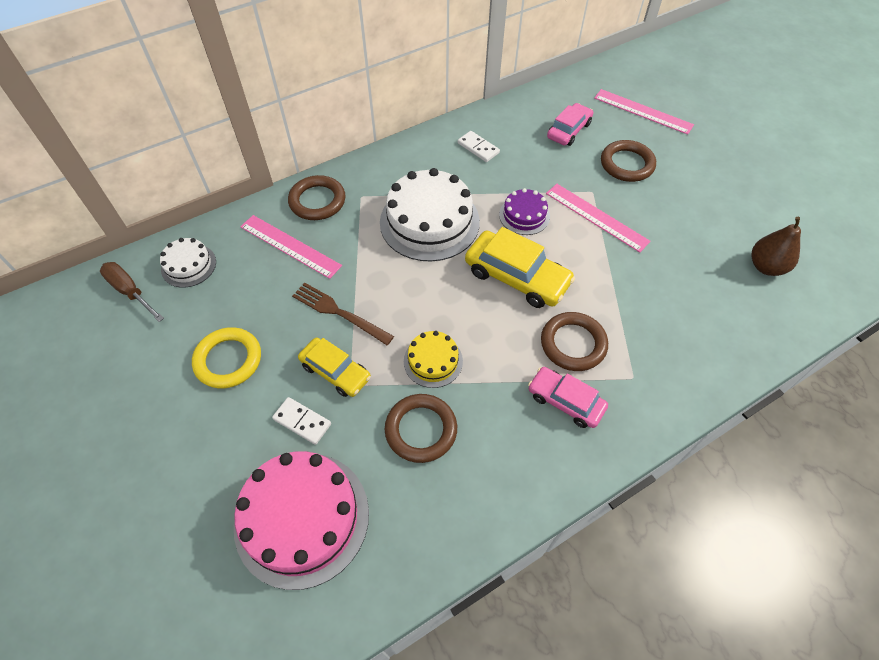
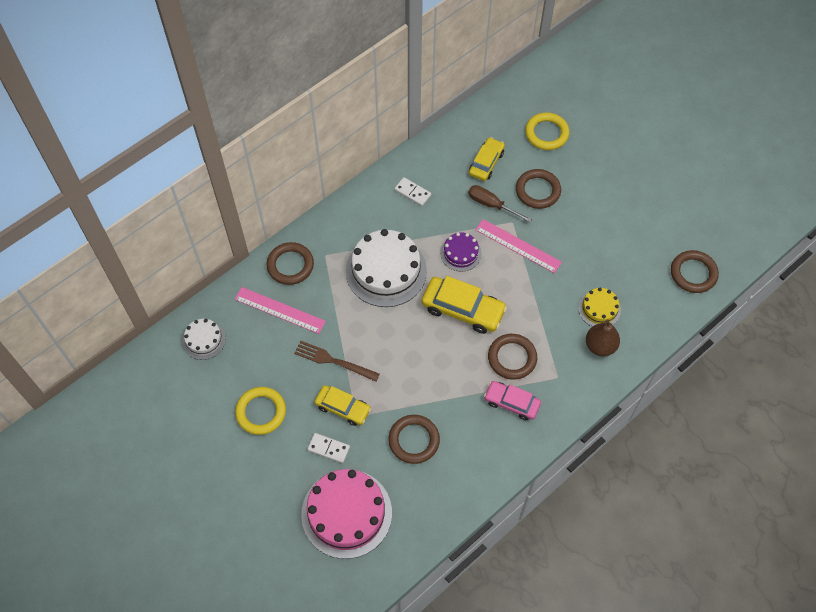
camera: 10 degrees left, 5 degrees up
(130, 291) = (166, 369): brown screwdriver -> brown screwdriver (491, 205)
(433, 361) = (412, 388): yellow cake -> yellow cake (599, 309)
(569, 130) = (486, 163): pink car -> yellow car
(643, 111) = (546, 133): pink ruler -> yellow ring
(766, 267) = (650, 271): brown pear -> brown pear (600, 346)
(824, 277) = (693, 273): none -> brown ring

